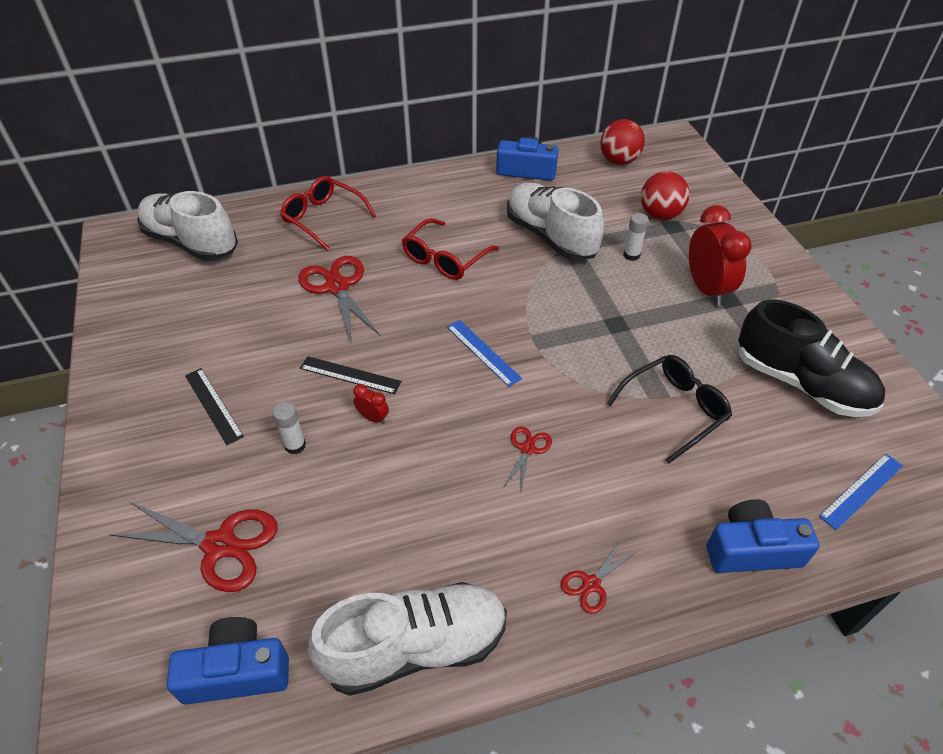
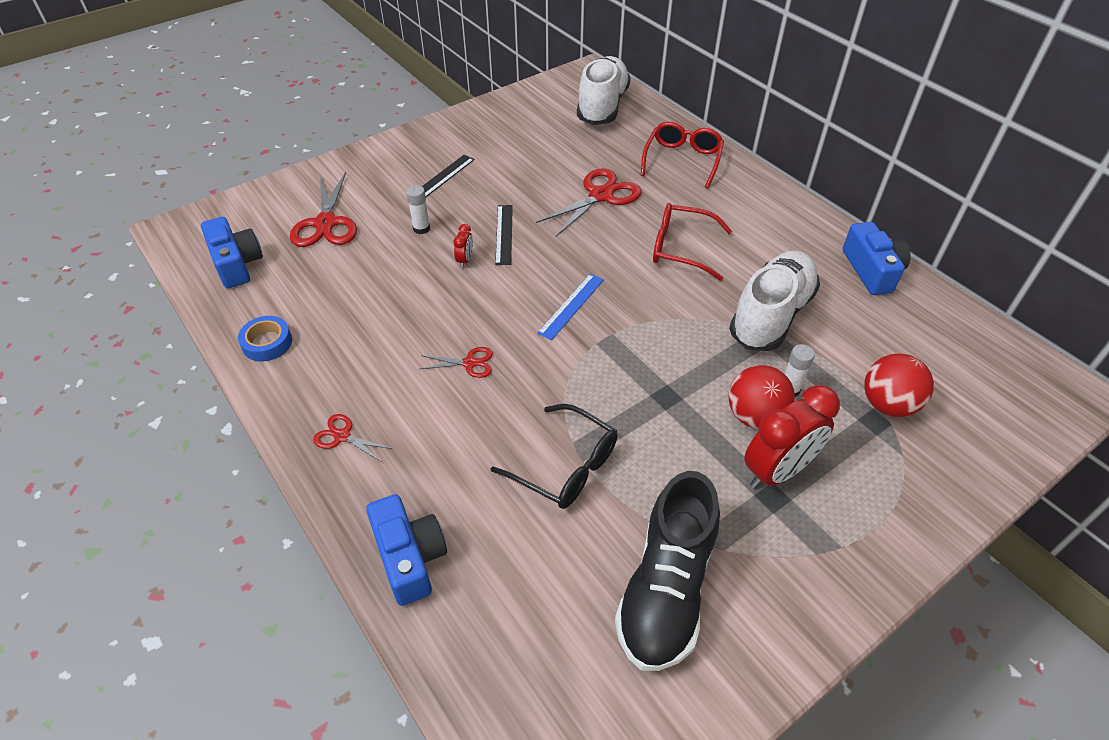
camera: 70 degrees right, 0 degrees up
(415, 647) = (267, 343): white shoe -> blue tape
(619, 161) = (966, 346): red ball -> red ball (754, 416)
(861, 490) = (521, 665): blue ruler -> none

